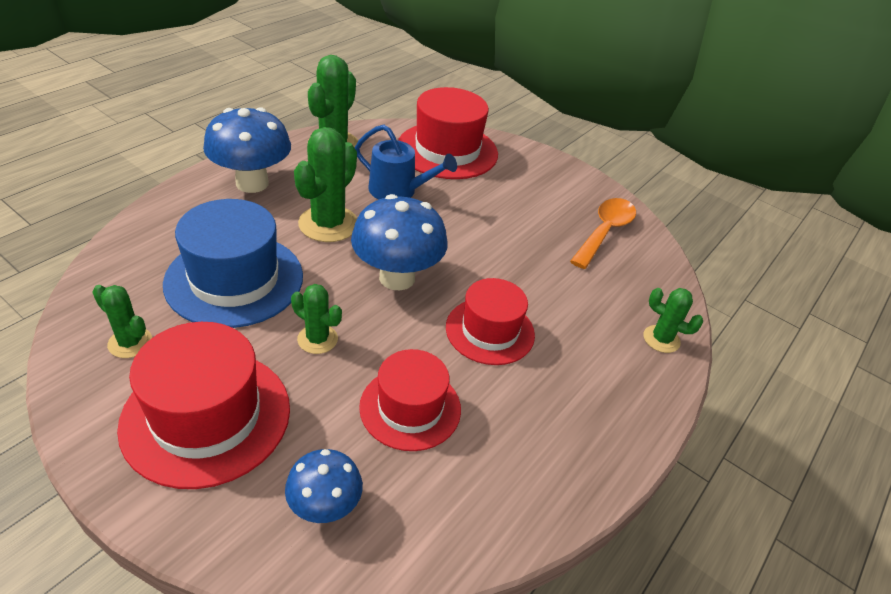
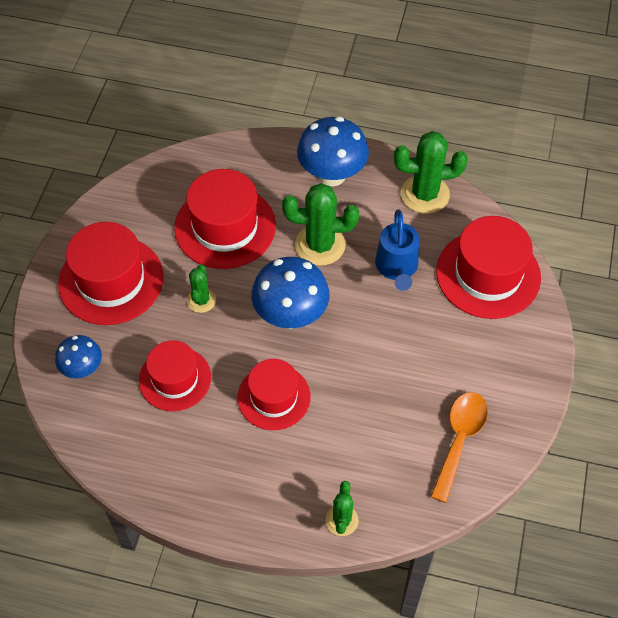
camera: 70 degrees right, 15 degrees up
(130, 343) = (141, 211): green cactus -> none
(234, 279) = (225, 227): blue hat -> red hat
(604, 232) = (459, 440): orange spoon -> orange spoon turned 75 degrees counterclockwise

